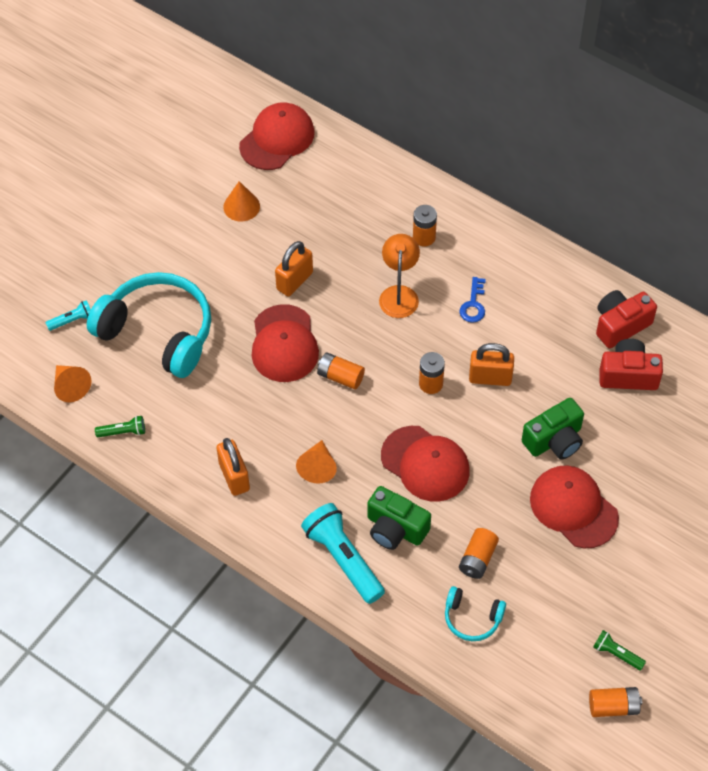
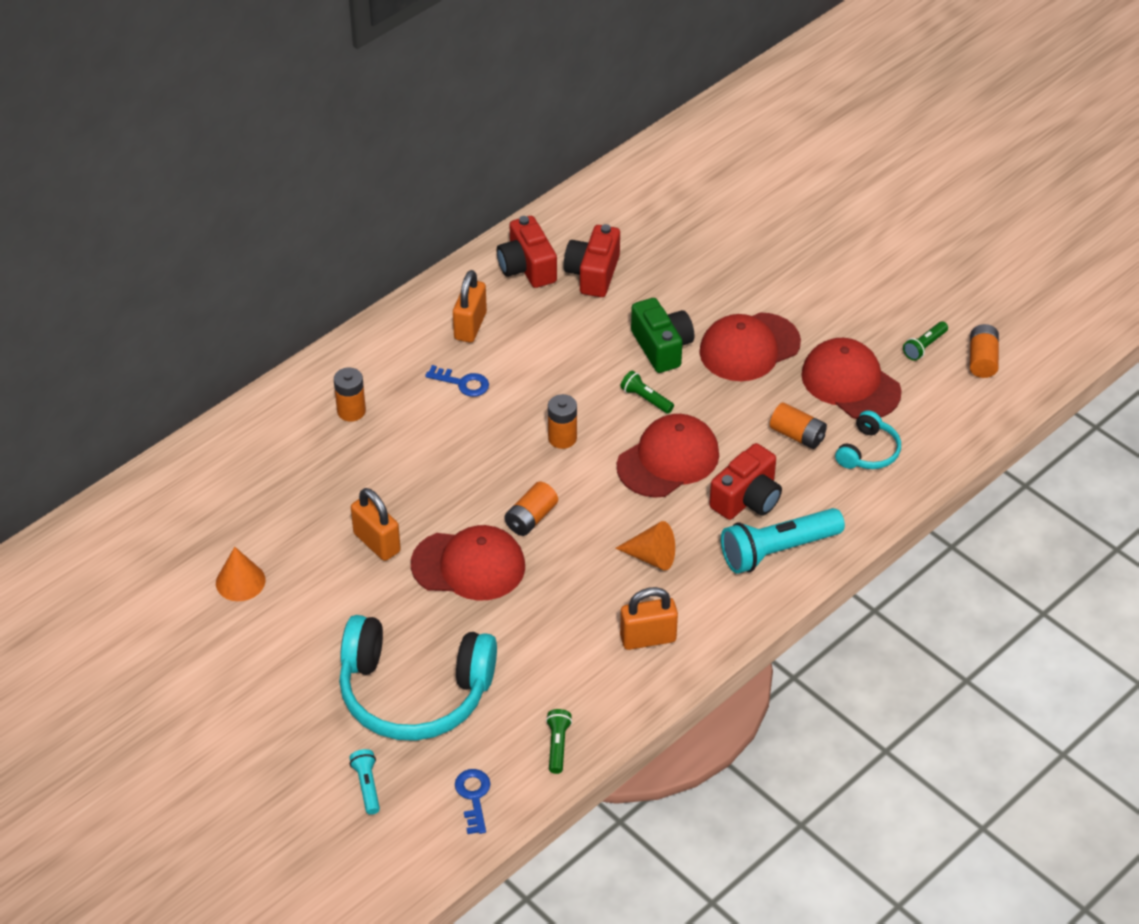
camera: 80 degrees left, 10 degrees down
(71, 387) = (473, 797): orange cone -> blue key
(158, 332) = (414, 692): turquoise headphones -> turquoise headphones turned 120 degrees counterclockwise
(277, 139) = (142, 530): red cap -> red cap (850, 383)
(395, 528) = (747, 499): green camera -> red camera
(399, 294) = (428, 446): orange lamp -> none
(490, 378) = (567, 386): orange padlock -> orange padlock (470, 326)
(490, 437) = (646, 399): none -> green flashlight

